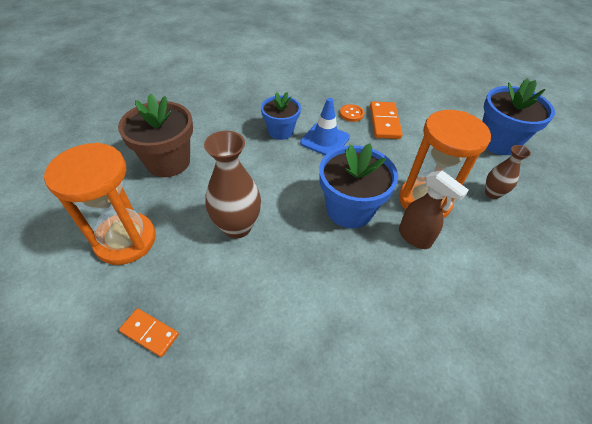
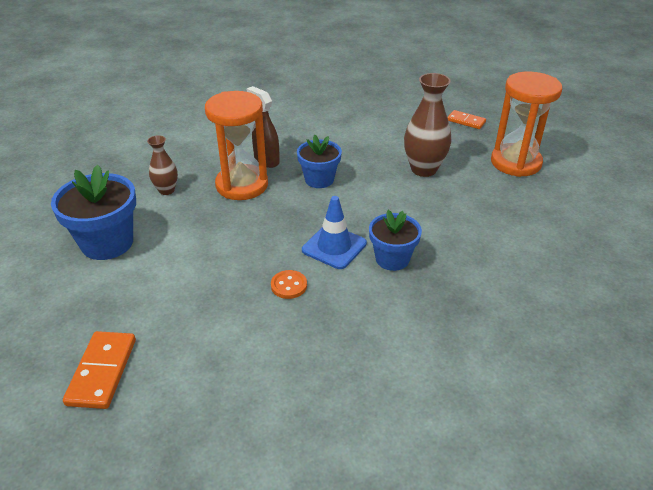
camera: 175 degrees left, 10 degrees down
(168, 162) = (518, 223): brown flower pot -> none
(349, 209) = (319, 179): blue flower pot -> blue flower pot, size x0.65
(384, 122) = (245, 272): orange domino -> orange domino (102, 372)

